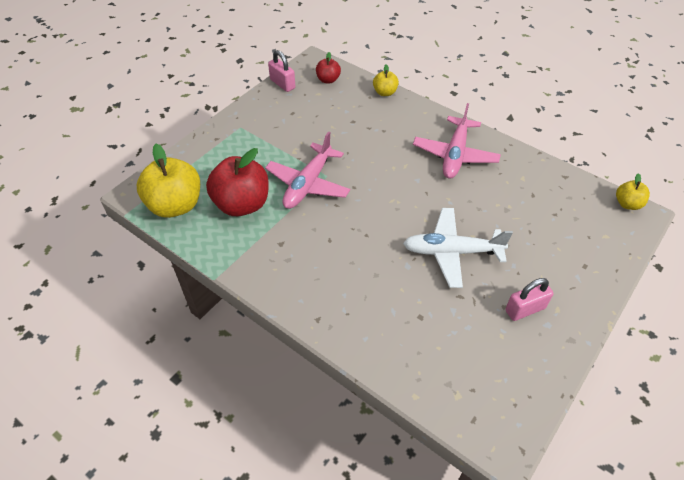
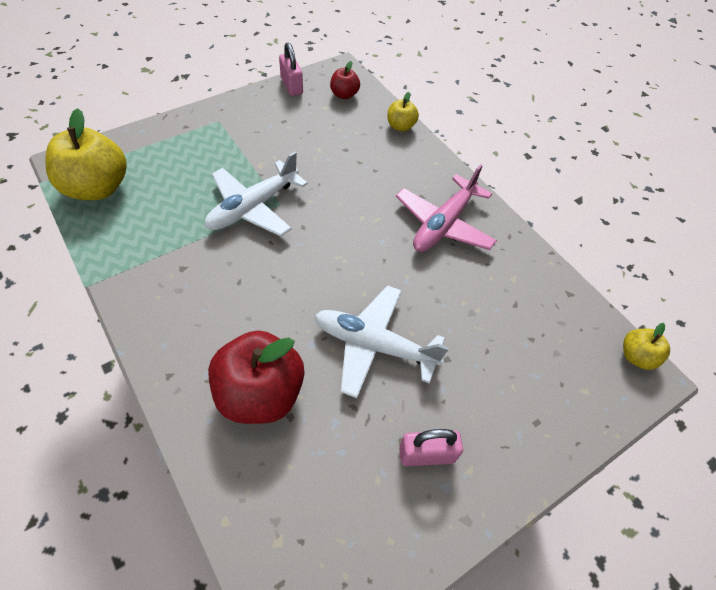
camera: 15 degrees right, 5 degrees up
(242, 204) = (167, 208): red apple -> red apple (261, 393)
(308, 184) = (253, 207): pink plane -> white plane

